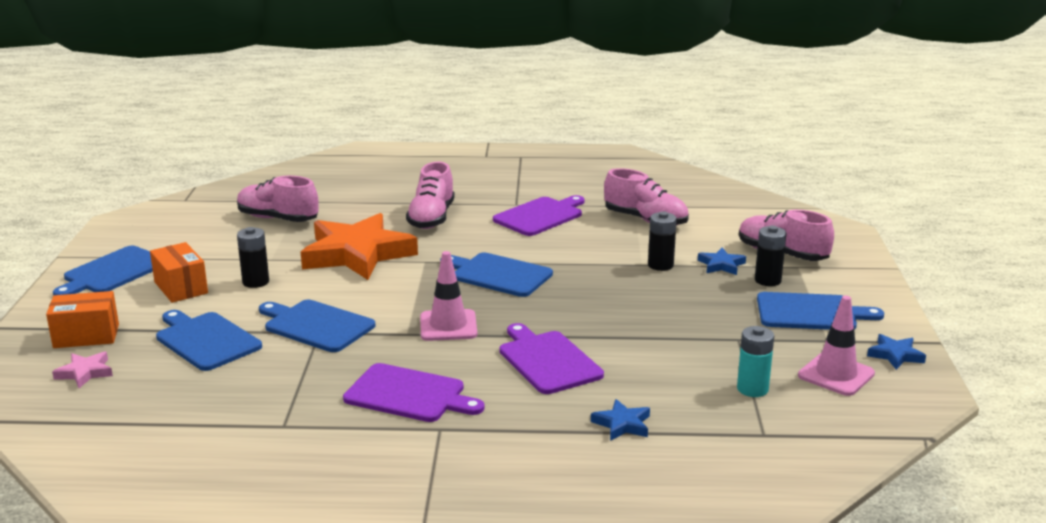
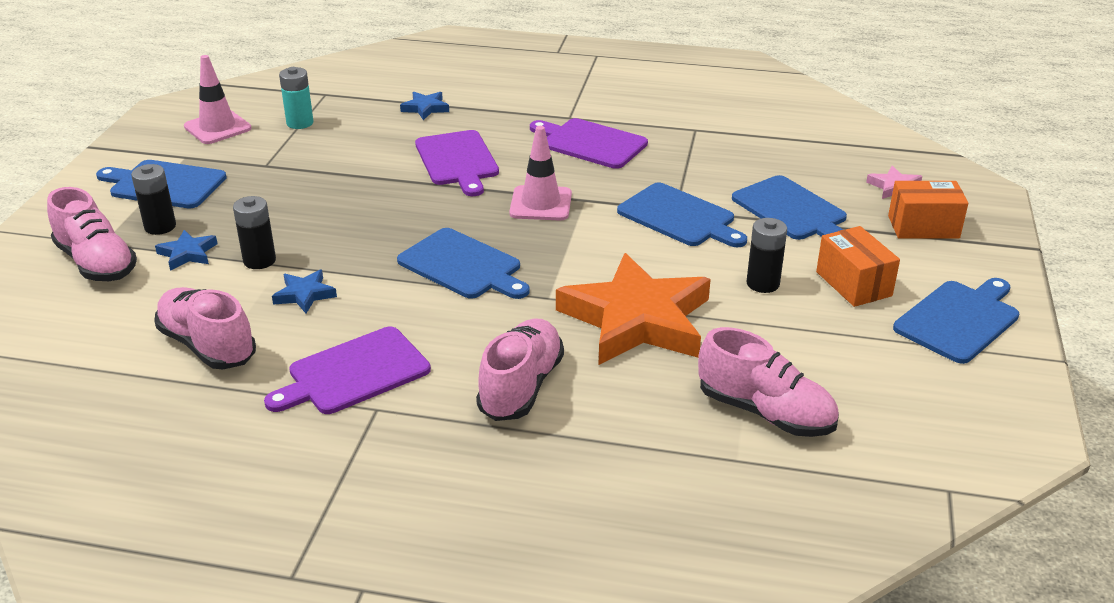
camera: 170 degrees left, 10 degrees up
(895, 355) = (144, 138): blue star -> blue star (304, 294)

